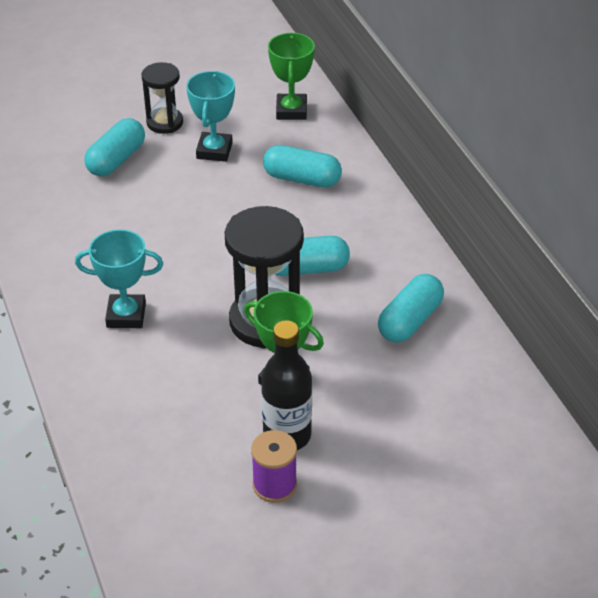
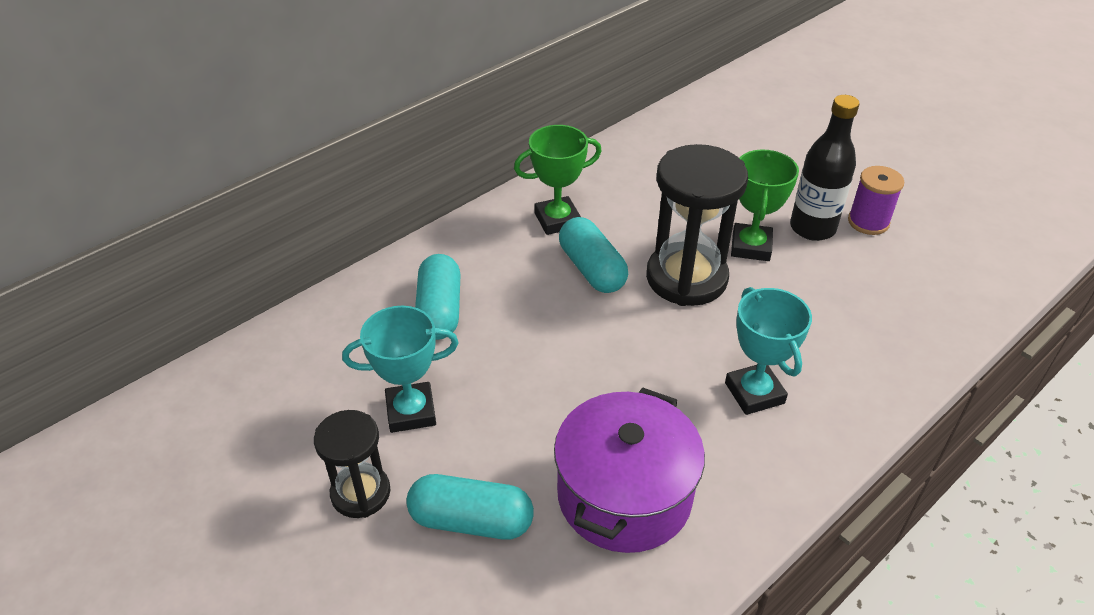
camera: 110 degrees left, 0 degrees up
(89, 224) = (624, 495): none -> purple pot
(291, 111) = (296, 358): green trophy -> green trophy (557, 220)
(409, 320) = (622, 187): turquoise capsule -> none

